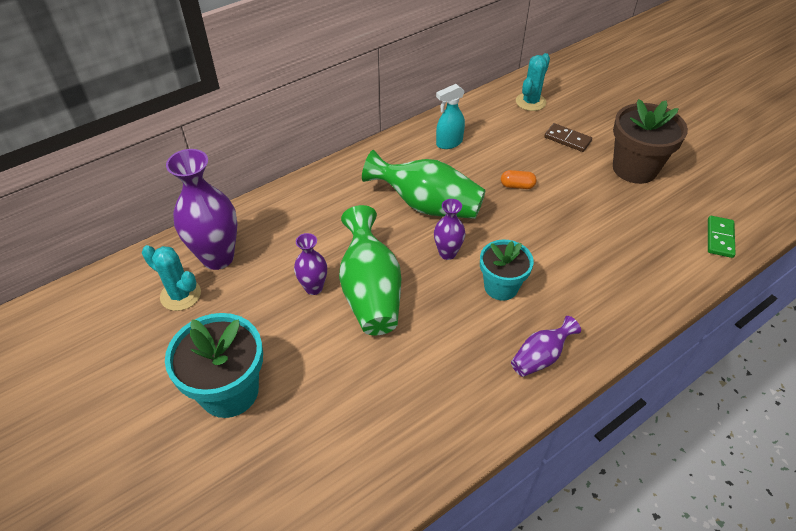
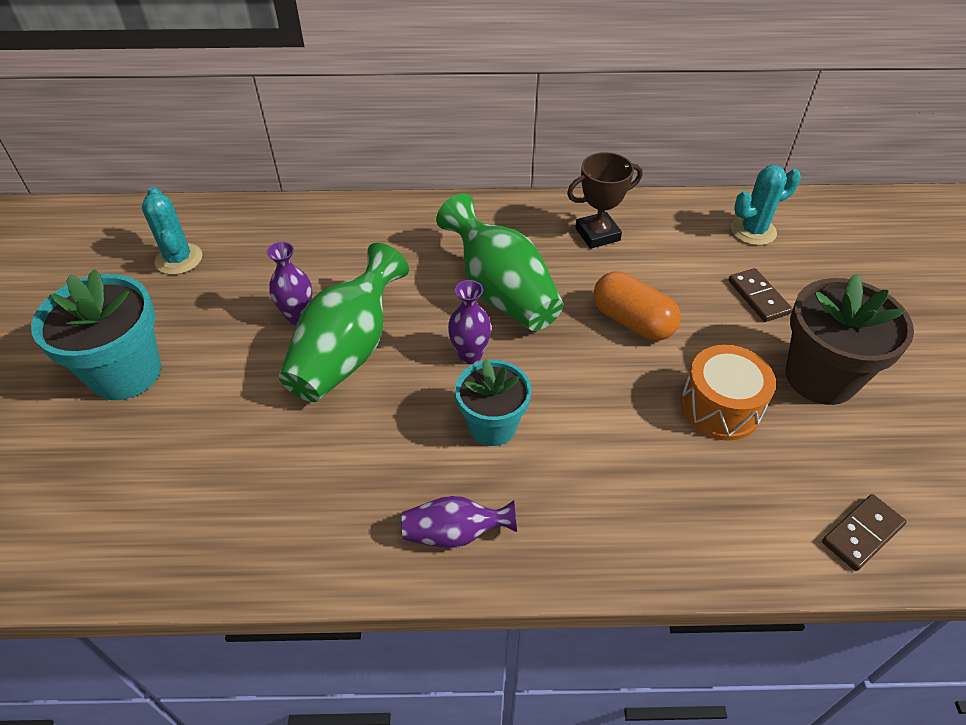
camera: 35 degrees right, 0 degrees up
(218, 257) = (244, 240): purple vase -> none
(448, 143) = (597, 234): turquoise spray bottle -> brown trophy
(517, 186) = (632, 321): orange capsule -> orange capsule, size x1.82
(604, 210) = (720, 407): none -> orange drum
(720, 238) = (862, 534): green domino -> brown domino

